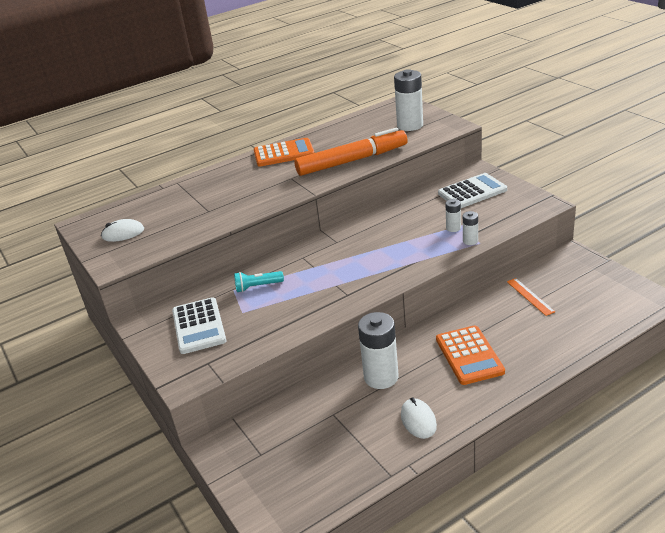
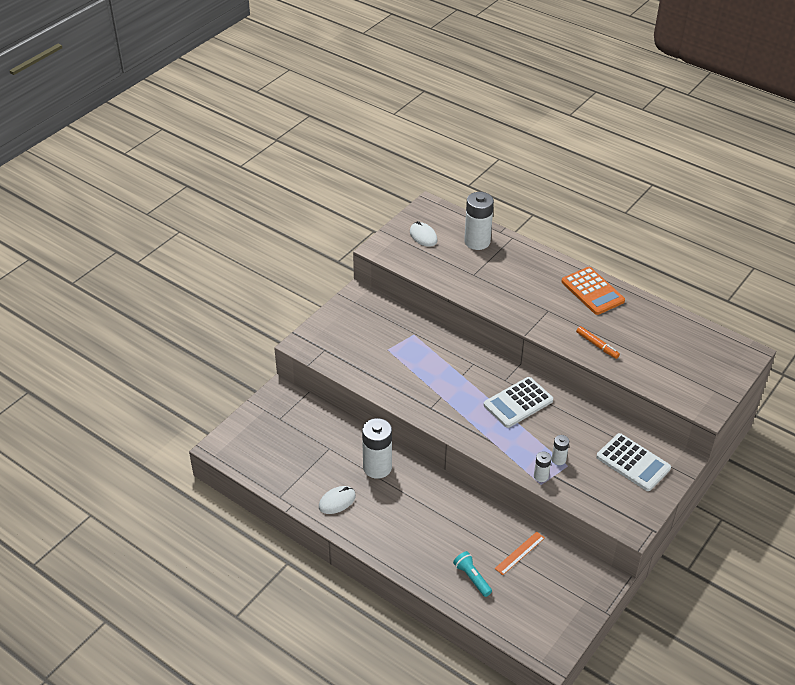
camera: 65 degrees right, 10 degrees up
(199, 326) = (363, 330): white calculator -> white calculator (518, 403)
(257, 287) = (422, 348): turquoise flashlight -> turquoise flashlight (472, 578)
(352, 161) = (597, 345): orange marker -> orange marker, size x0.43
(410, 125) = (692, 372): white battery -> white battery (477, 241)
(469, 355) = (421, 520): orange calculator -> none

